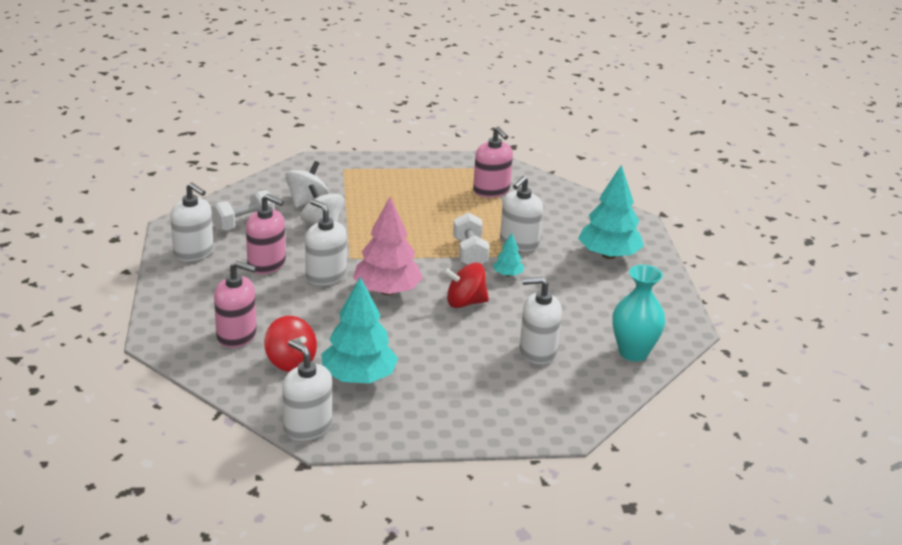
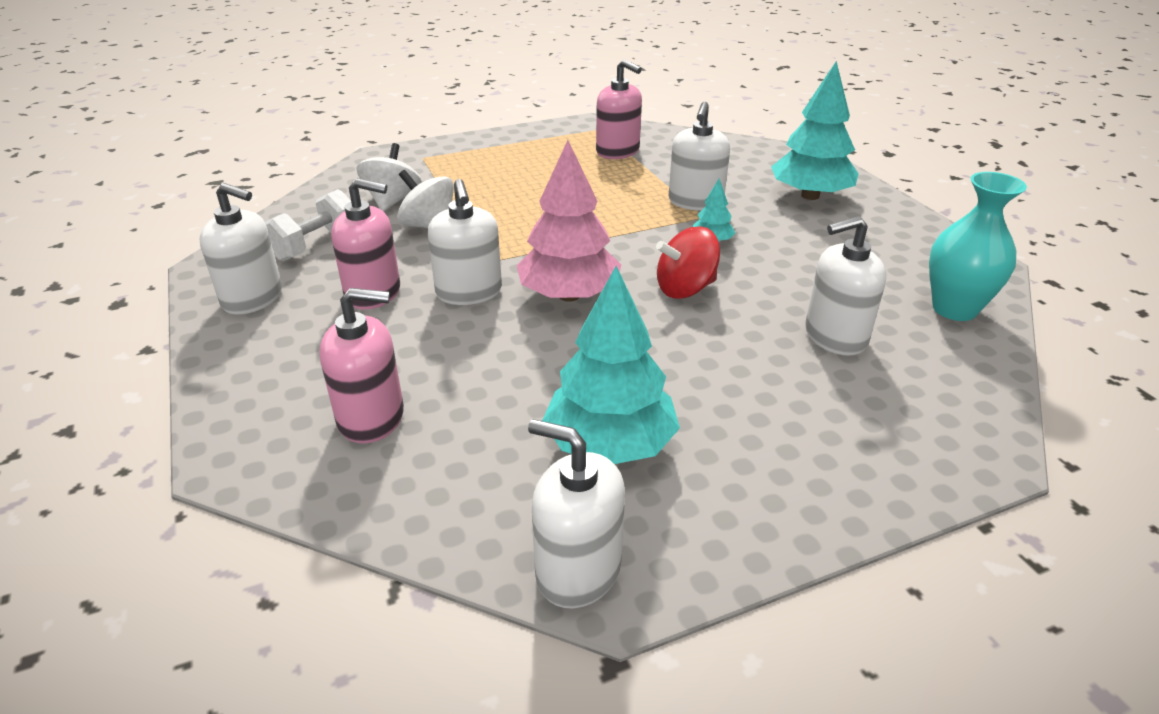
camera: 15 degrees left, 5 degrees up
(290, 362) = (483, 444): red spinning top -> none
(325, 276) = (469, 292): white soap dispenser -> white soap dispenser turned 135 degrees counterclockwise
(470, 253) = (644, 225): white dumbbell -> none

